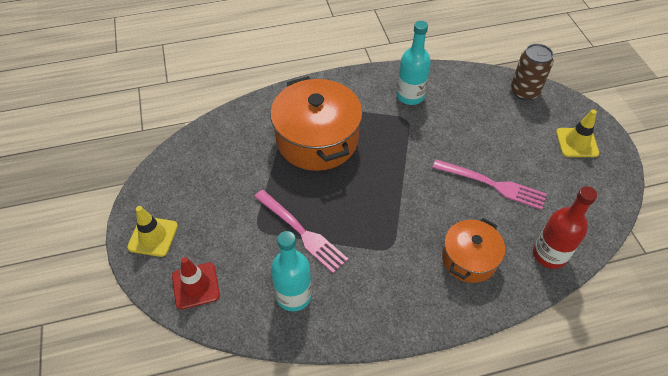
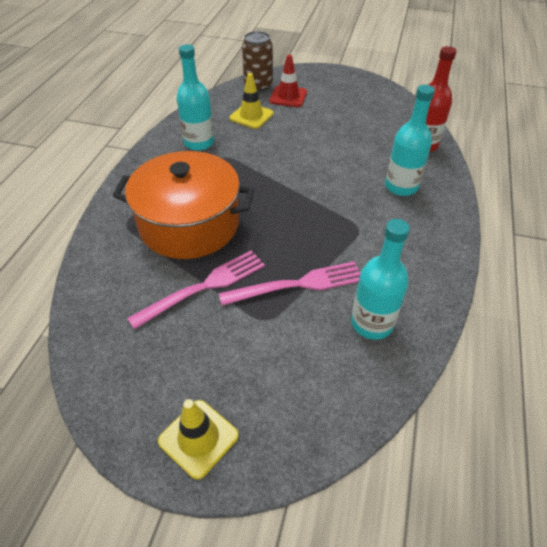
camera: 60 degrees left, 5 degrees down
(196, 286) = (306, 414): red traffic cone -> red traffic cone (288, 97)
(469, 259) = (401, 186): orange pot -> turquoise bottle
(493, 185) = (337, 141): pink fork -> pink fork (204, 286)
(576, 143) = (330, 87): yellow traffic cone -> yellow traffic cone (251, 116)

